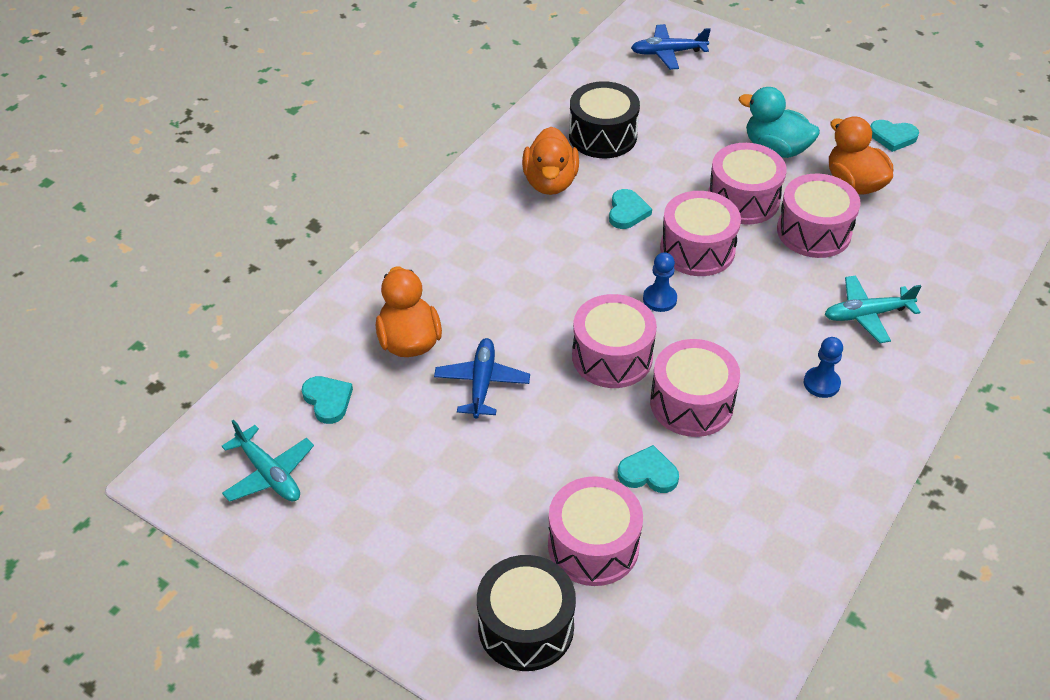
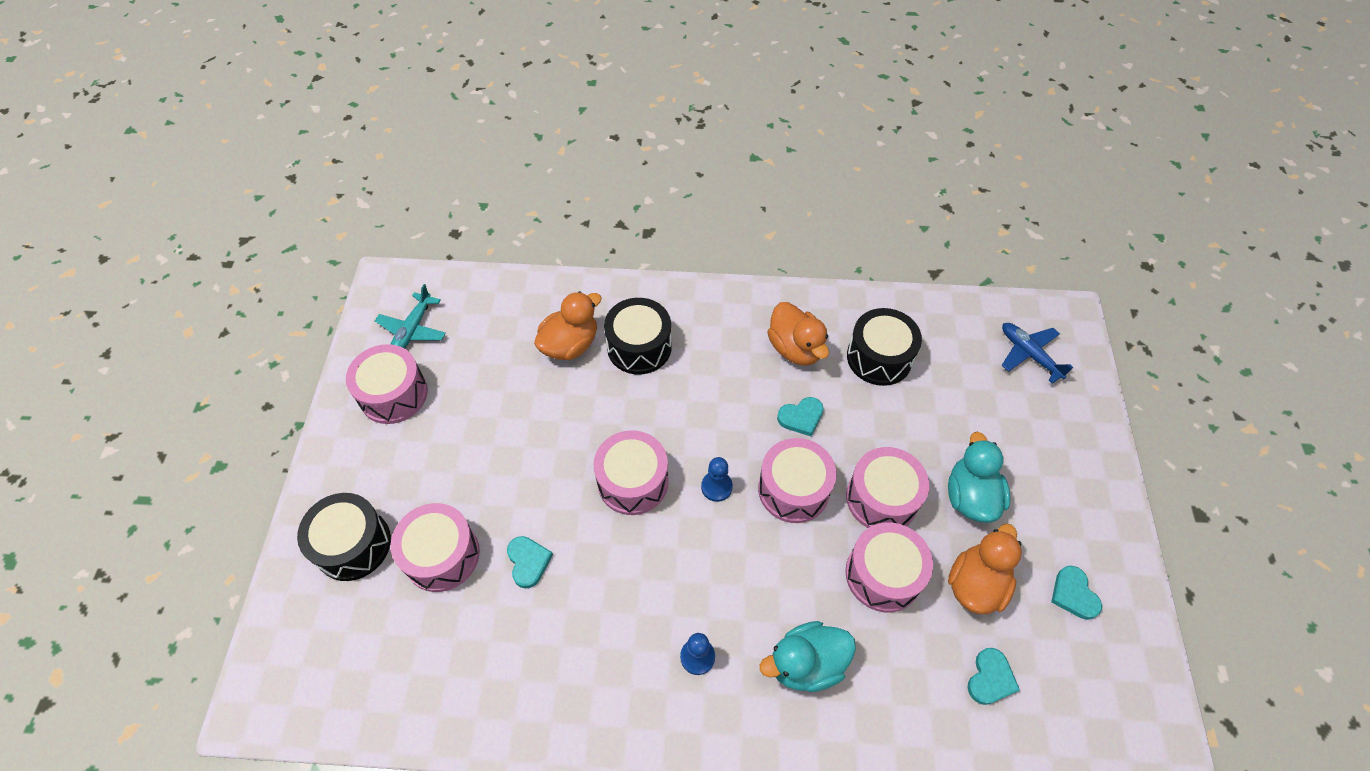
camera: 60 degrees right, 10 degrees up
(328, 400) = (490, 327): turquoise heart -> turquoise heart (990, 678)
(457, 289) = (639, 347): none -> black drum
(482, 383) = (557, 408): blue plane -> none
(550, 182) = (795, 348): orange duck -> orange duck turned 90 degrees counterclockwise
(691, 403) = (616, 561): pink drum -> pink drum (393, 394)
(866, 315) = (806, 664): turquoise plane -> turquoise duck

